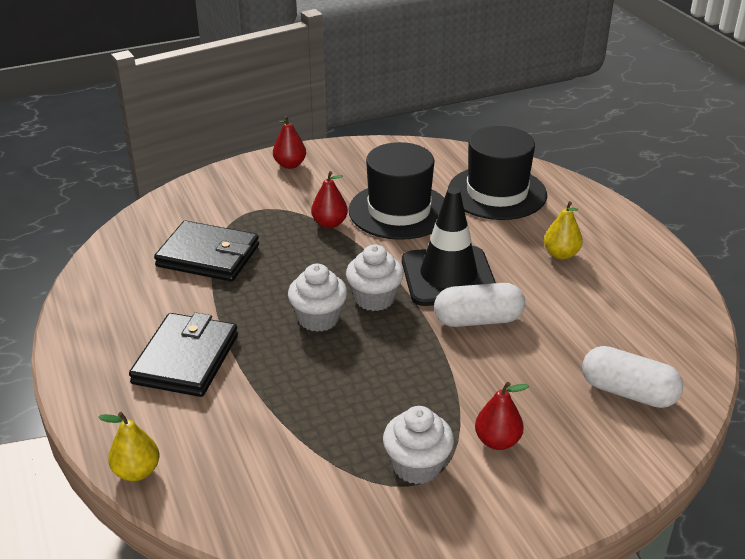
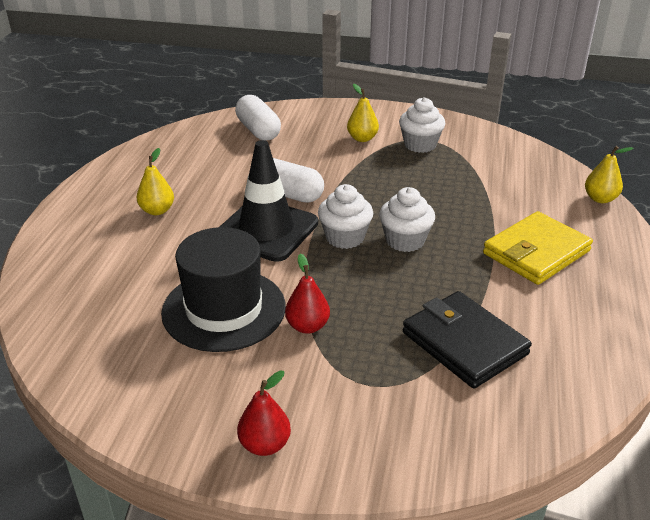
camera: 145 degrees left, 0 degrees up
(186, 359) = (536, 252): black wallet -> yellow wallet
(497, 193) = (108, 286): black hat -> none
(497, 441) = (362, 138): red pear -> yellow pear

